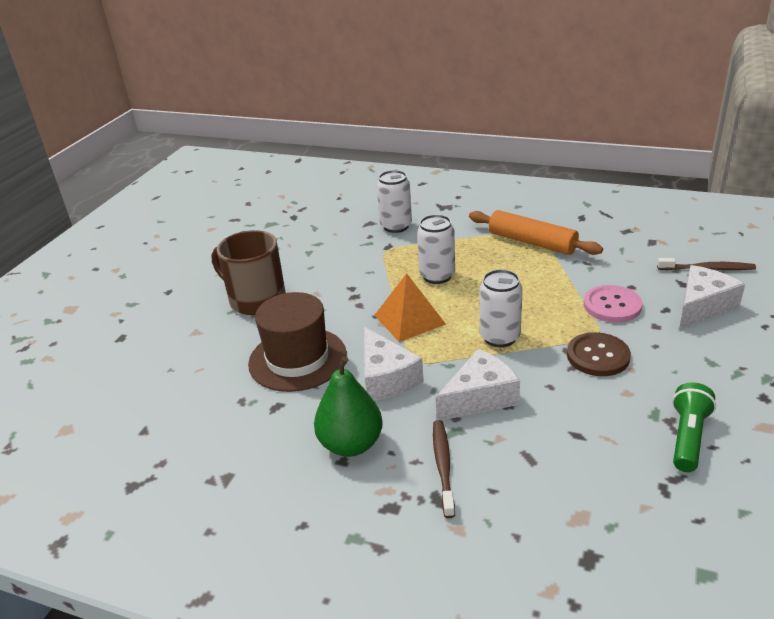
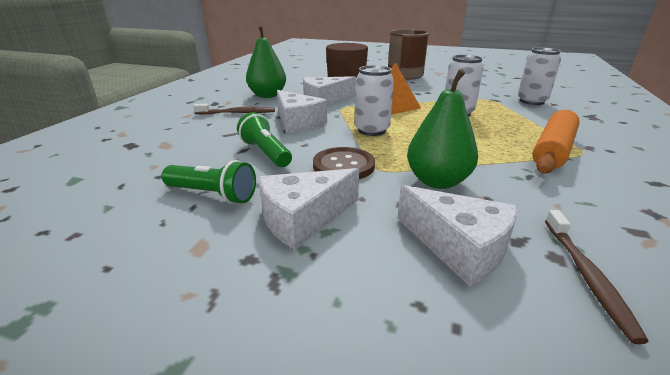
camera: 85 degrees right, 5 degrees down
(582, 414) = (265, 153): none -> green flashlight
(612, 305) = (437, 181): pink button -> green pear
(701, 375) = (303, 219): none -> white cheese

